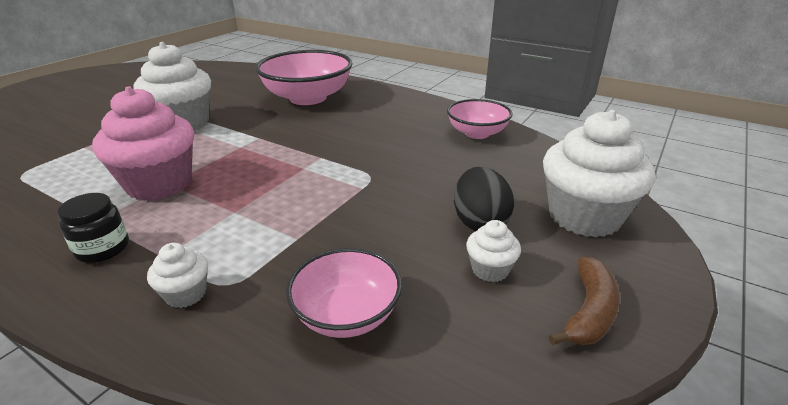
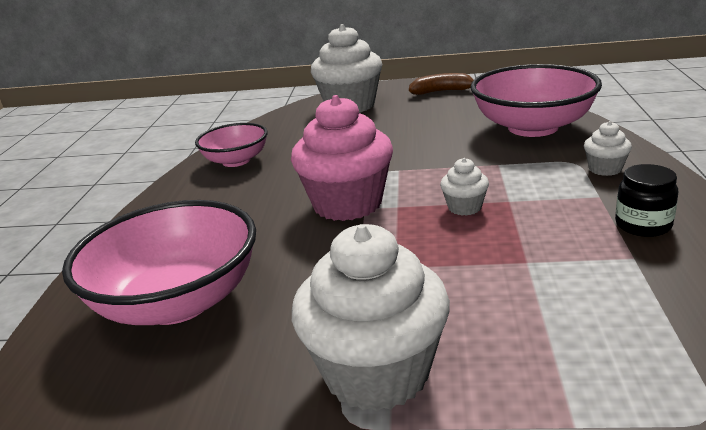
camera: 115 degrees left, 5 degrees down
(159, 184) = (536, 266): pink cupcake -> pink cupcake (347, 204)
(347, 314) = (532, 127): pink bowl -> pink bowl, size x1.72
(479, 222) = (394, 125): black egg -> none
(490, 270) = (440, 112): white cupcake -> white cupcake (464, 207)

